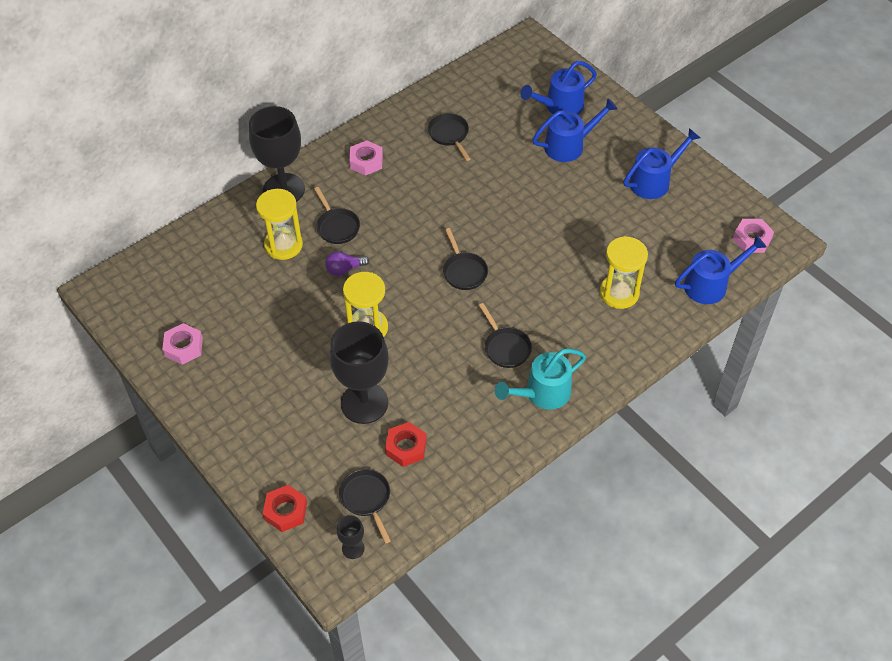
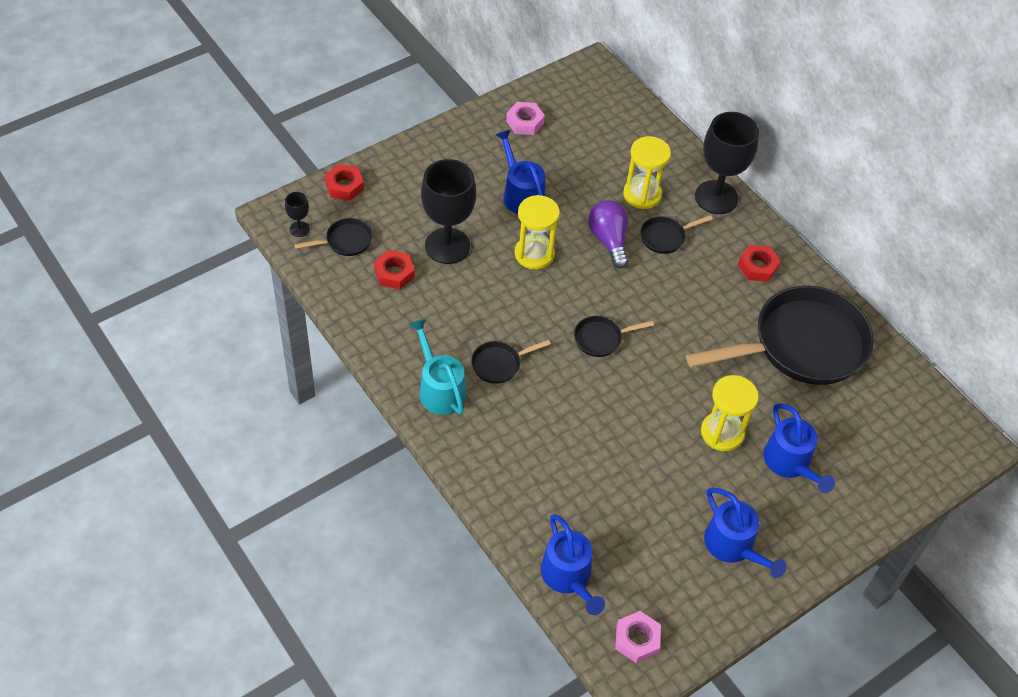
camera: 90 degrees right, 0 degrees up
(344, 269) = (609, 240): purple light bulb -> purple light bulb, size x1.57
(366, 161) = (757, 267): pink nut -> red nut
(449, 135) = (801, 345): black pan -> black pan, size x2.42
(560, 106) = (857, 463): blue watering can -> blue watering can (521, 194)
(619, 293) = (562, 479): yellow hourglass -> yellow hourglass (722, 433)

